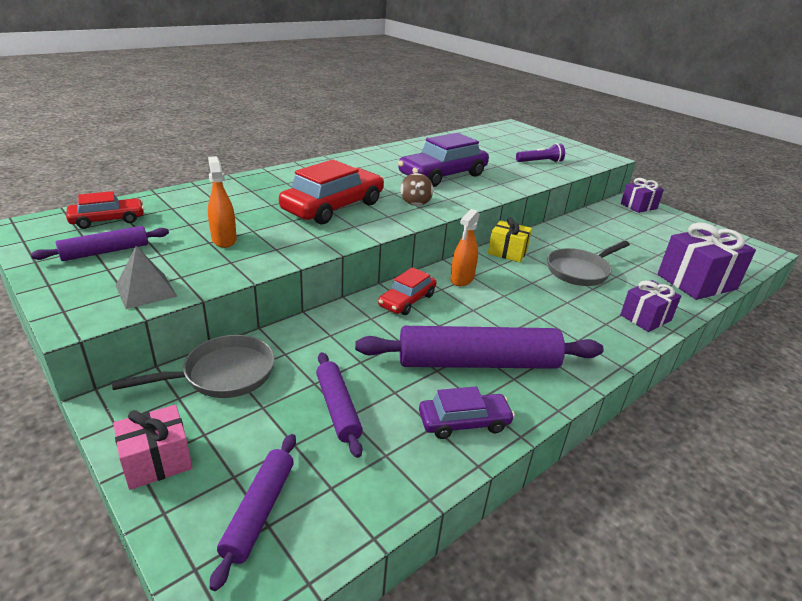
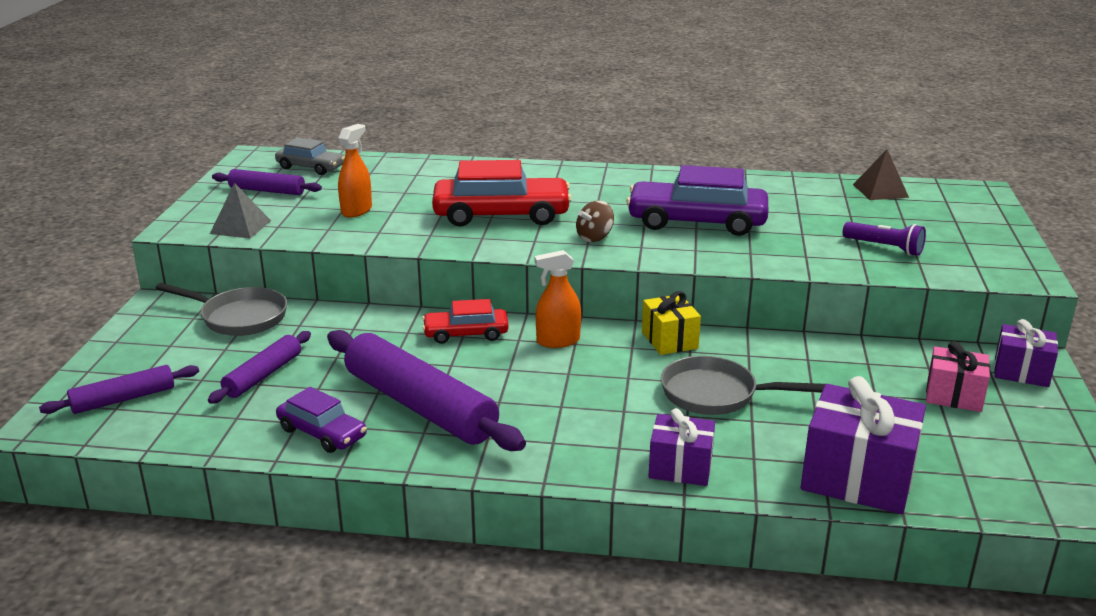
camera: 50 degrees right, 5 degrees down
(108, 220) = (310, 167): red car -> grey car
(157, 461) = (126, 345): pink gift -> pink gift (954, 396)
(480, 135) = (880, 191): none -> brown pyramid

